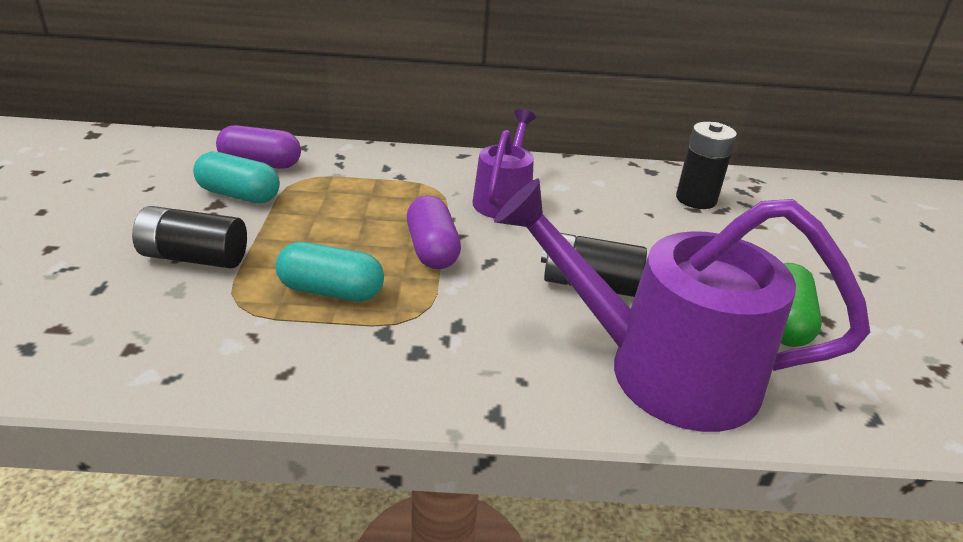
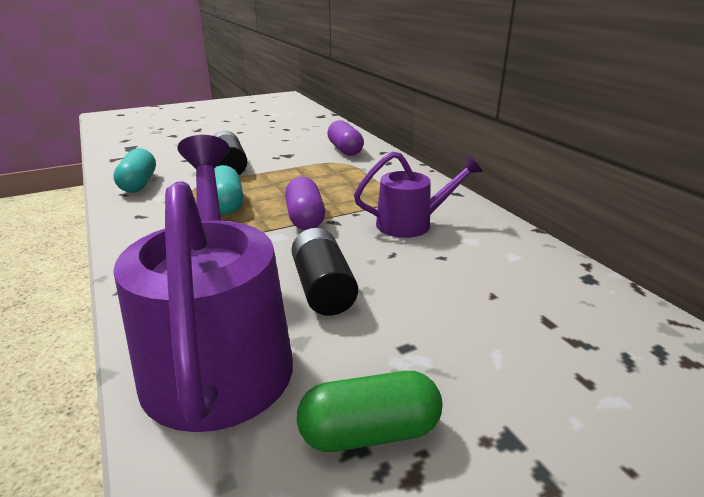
camera: 65 degrees right, 5 degrees down
(239, 195) = (303, 156): turquoise capsule -> turquoise capsule (138, 184)
(432, 250) = (305, 218): purple capsule -> purple capsule turned 60 degrees counterclockwise
(696, 199) = (573, 319): black battery -> none

